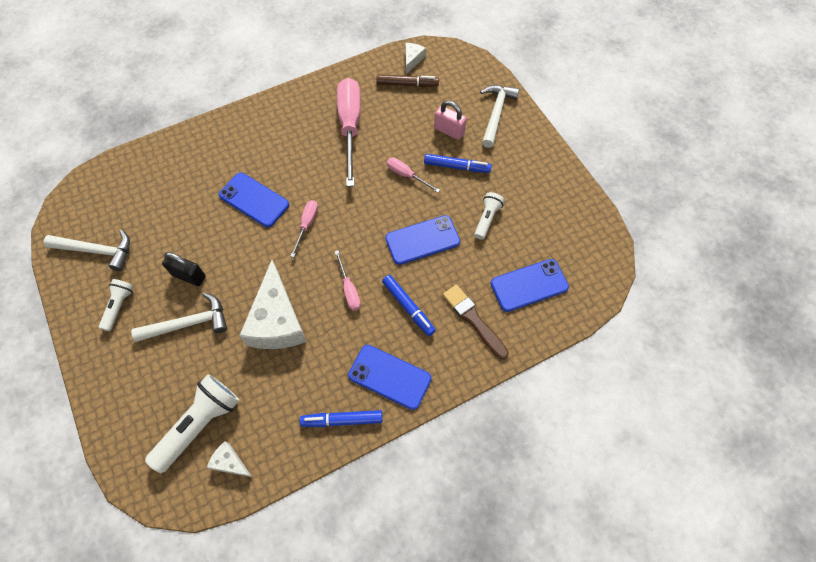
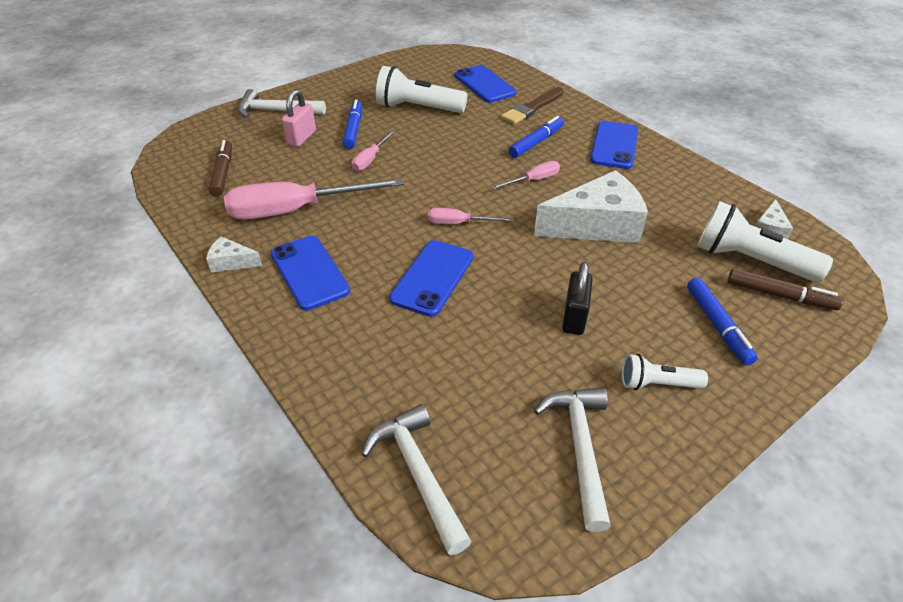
camera: 100 degrees left, 20 degrees down
(157, 427) = (780, 295): none -> brown marker
(188, 323) = (640, 300): white hammer -> white hammer (418, 473)
(342, 420) = (674, 166): blue marker -> blue marker (717, 325)
(412, 60) = (178, 173): white cheese -> white cheese (231, 262)
(422, 240) = (455, 141): blue phone -> blue phone (309, 272)
(487, 219) = (418, 108): white flashlight -> white flashlight, size x1.78

